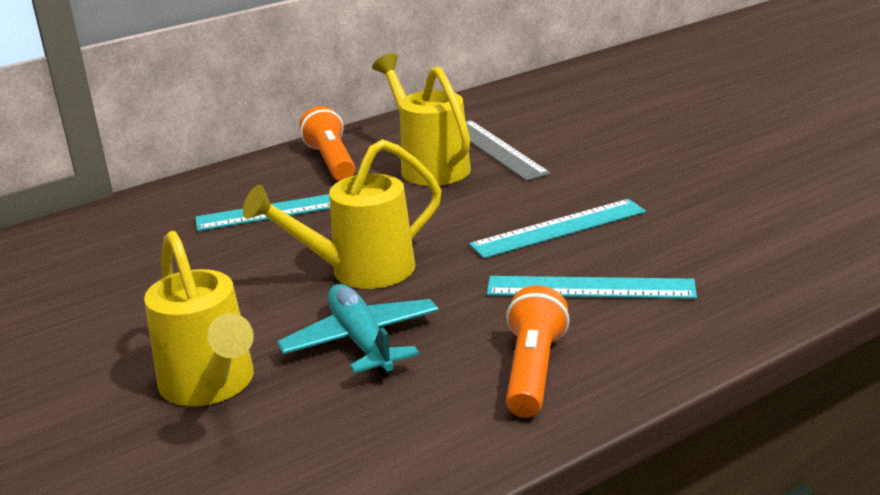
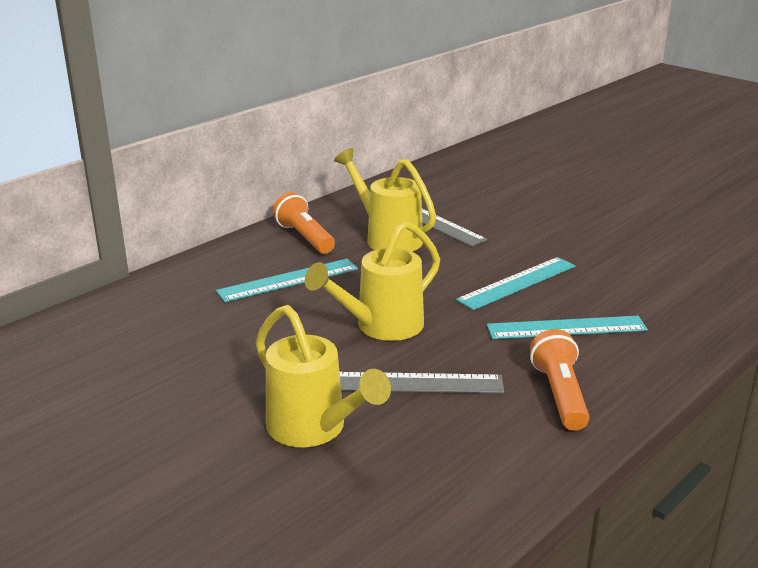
camera: 15 degrees left, 0 degrees up
(362, 342) = (416, 383): turquoise plane -> grey ruler

